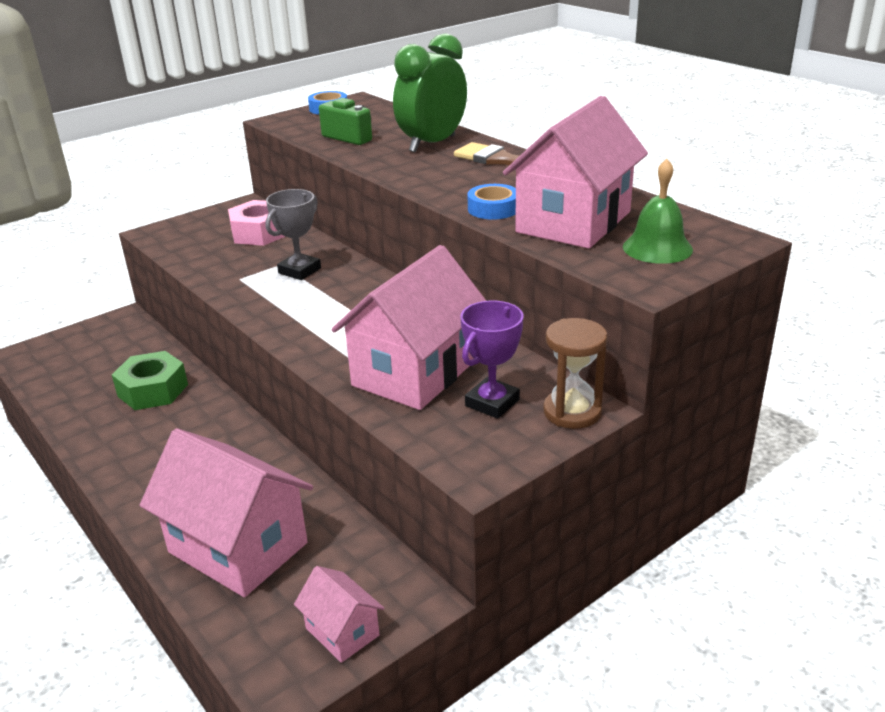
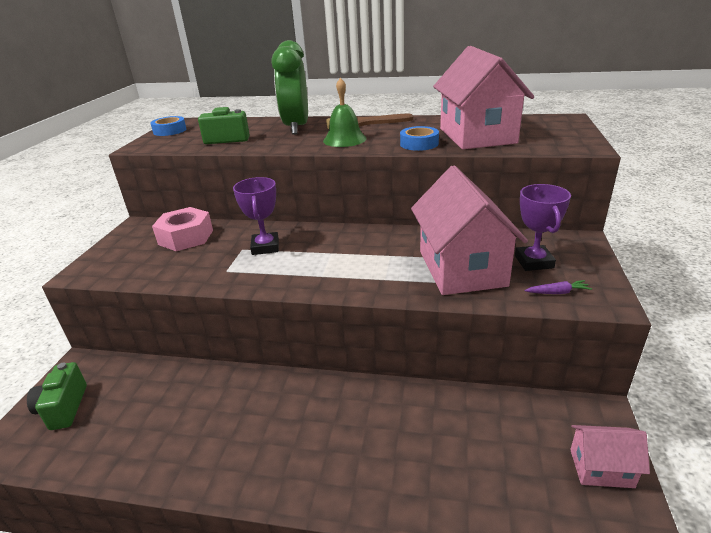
camera: 40 degrees left, 0 degrees up
(79, 346) = (64, 408): none -> green camera
(153, 390) = (196, 402): green nut -> none
(238, 547) = (450, 467): pink house -> none
(299, 271) = (265, 247): grey trophy -> purple trophy
(450, 440) = (557, 292): none -> purple carrot
(572, 412) = (576, 246): brown hourglass -> none
(657, 248) = (545, 132): green bell -> green bell (344, 139)

